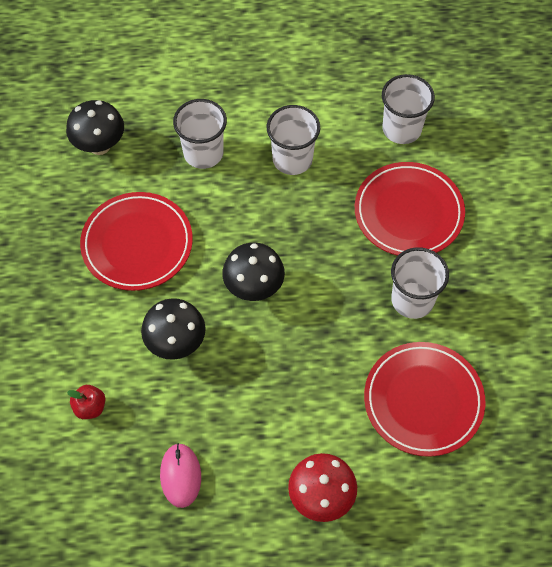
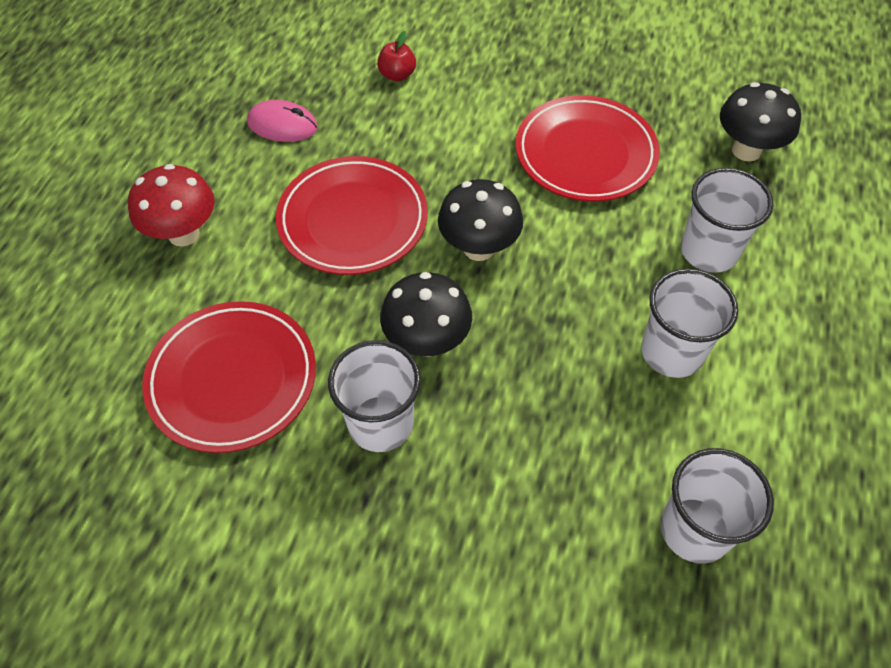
camera: 110 degrees right, 5 degrees down
(176, 343) = (437, 157): black mushroom -> black mushroom (427, 342)
(408, 212) = (528, 476): red plate -> red plate (353, 220)

